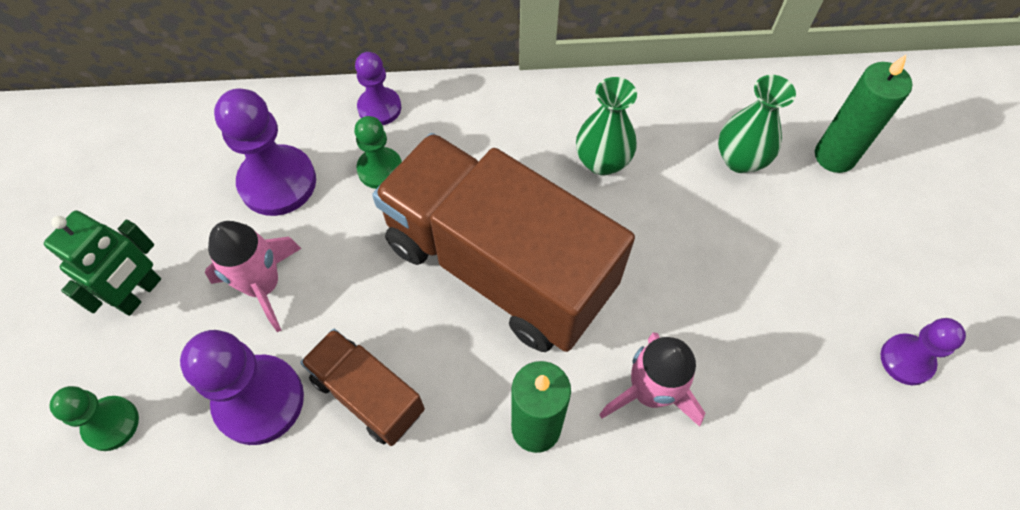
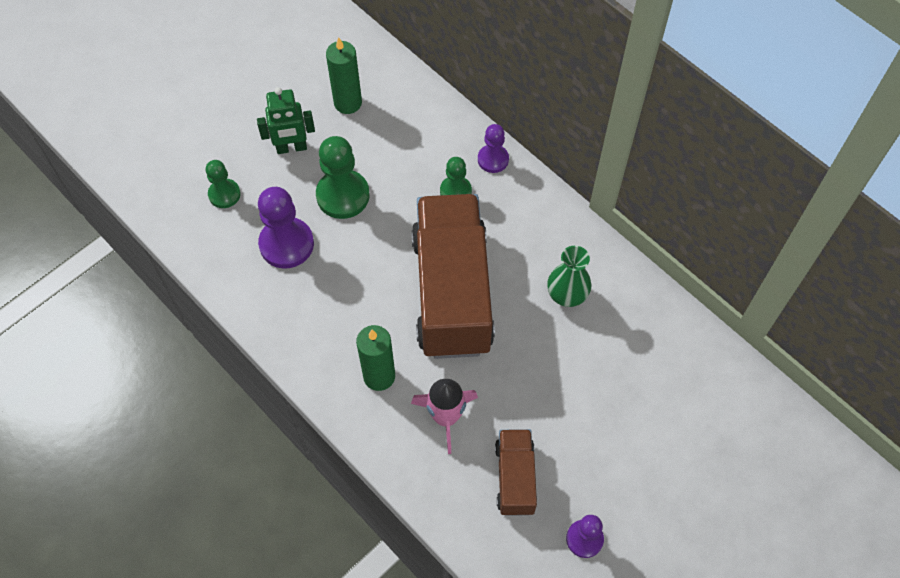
camera: 50 degrees right, 0 degrees up
(263, 286) = (343, 195): pink rocket -> green pawn
(278, 182) = (403, 152): purple pawn -> none
(368, 394) = (330, 288): brown truck -> brown truck (515, 478)
(740, 159) = (640, 367): green vase -> none
(834, 156) = (695, 418): green candle -> green candle (348, 103)

